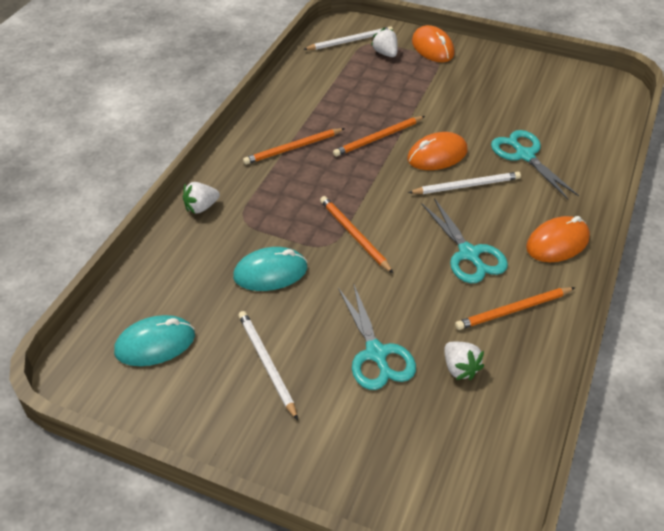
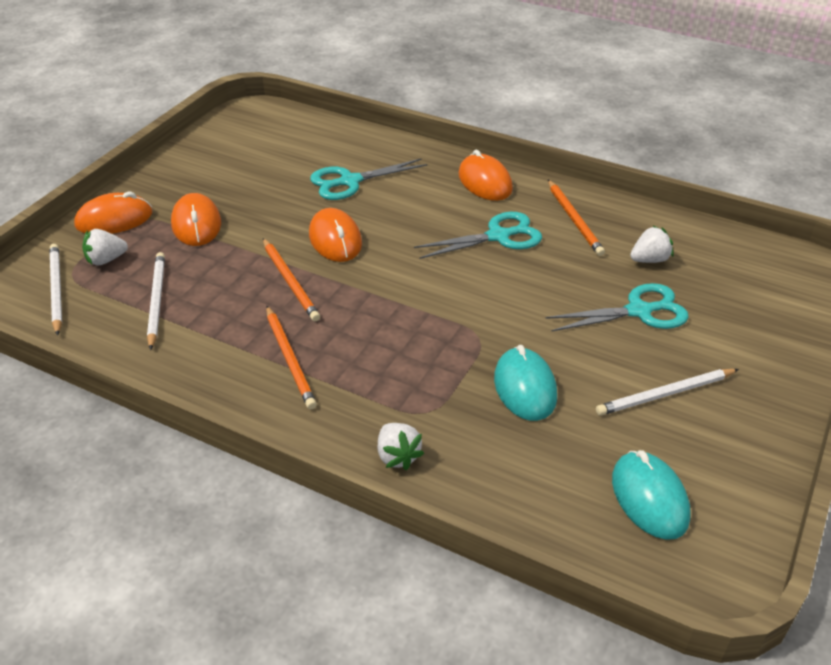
camera: 85 degrees left, 5 degrees down
(354, 235) = (464, 314): orange pencil -> none
(437, 84) = (196, 224): none -> orange mouse
(466, 186) = (392, 225): white pencil -> white pencil (156, 301)

